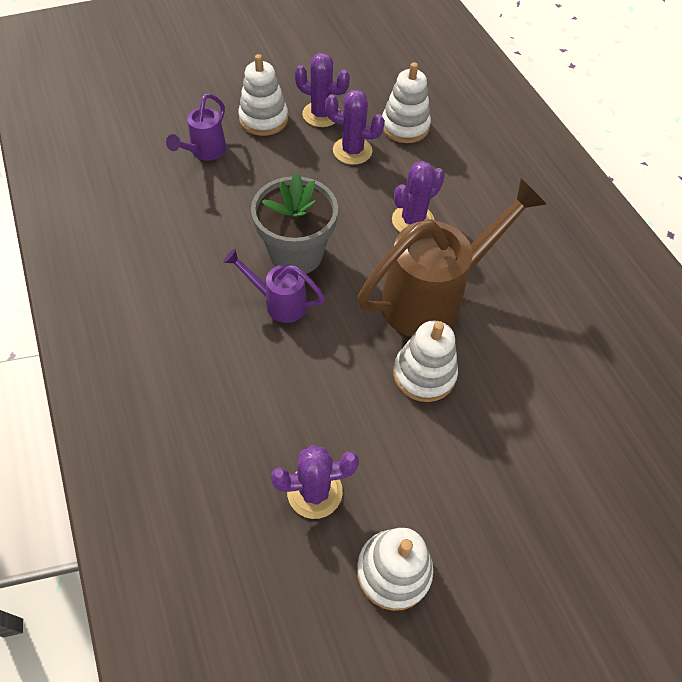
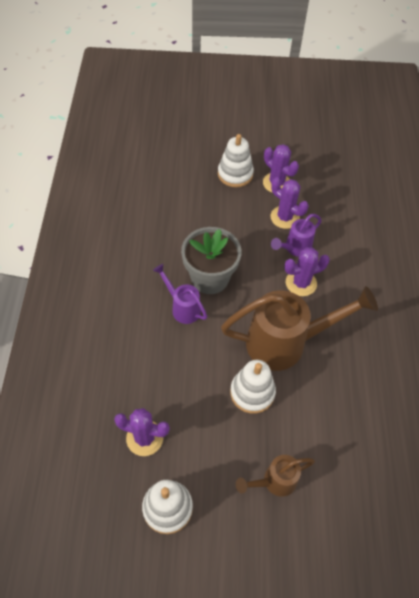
camera: 25 degrees right, 0 degrees up
(205, 152) = (184, 186): purple watering can -> purple watering can (294, 248)
(405, 127) = (332, 211): white stacking toy -> none
(510, 473) = (274, 481): none -> brown watering can

